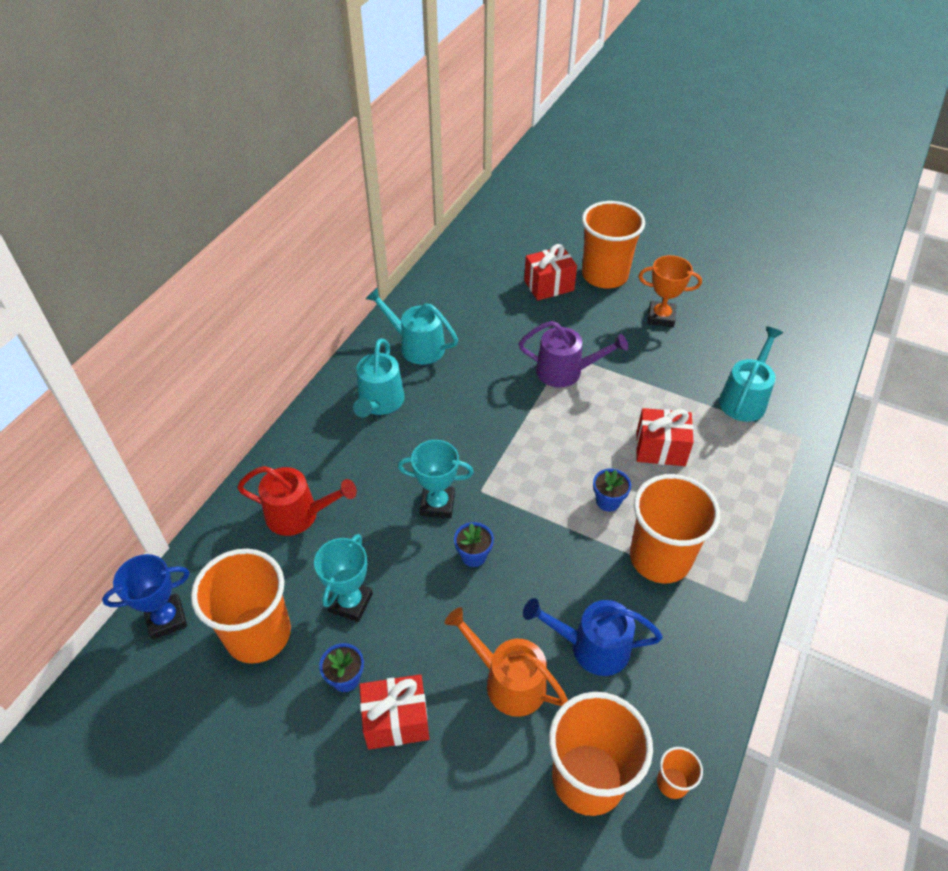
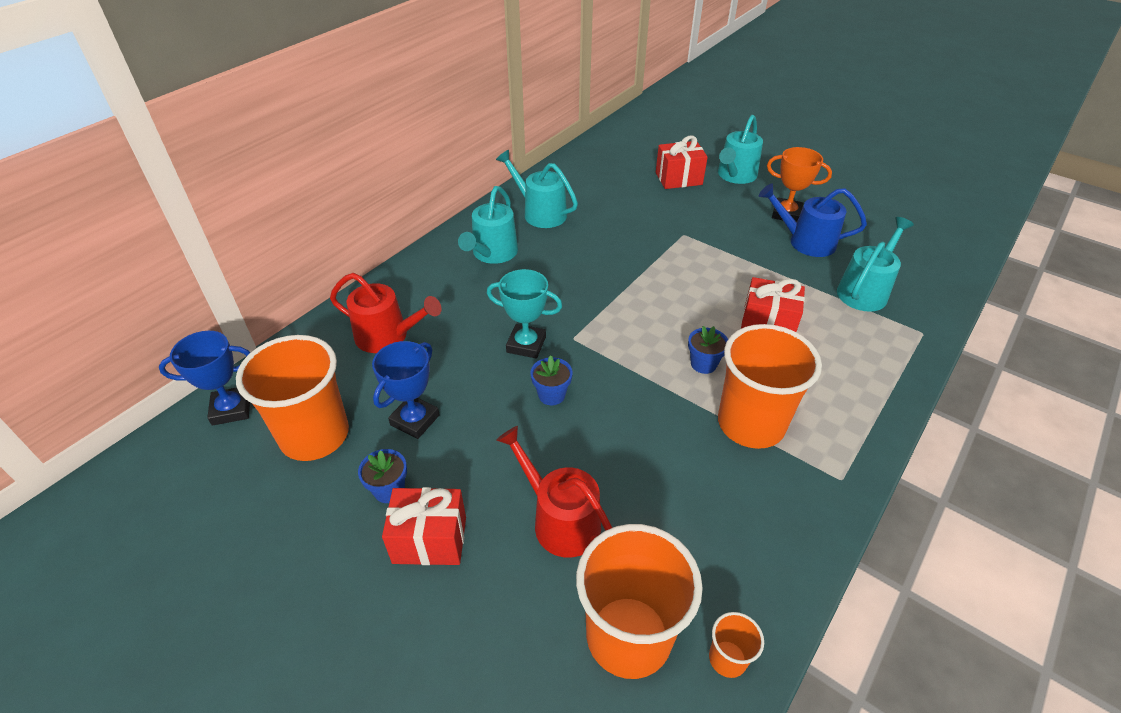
camera: 10 degrees right, 5 degrees down
(350, 602) = (415, 420): turquoise trophy -> blue trophy
(508, 681) = (560, 520): orange watering can -> red watering can
(565, 371) = (681, 248): purple watering can -> none
(592, 647) = (660, 499): blue watering can -> blue watering can (806, 242)
(604, 275) = (735, 176): orange cup -> turquoise watering can

